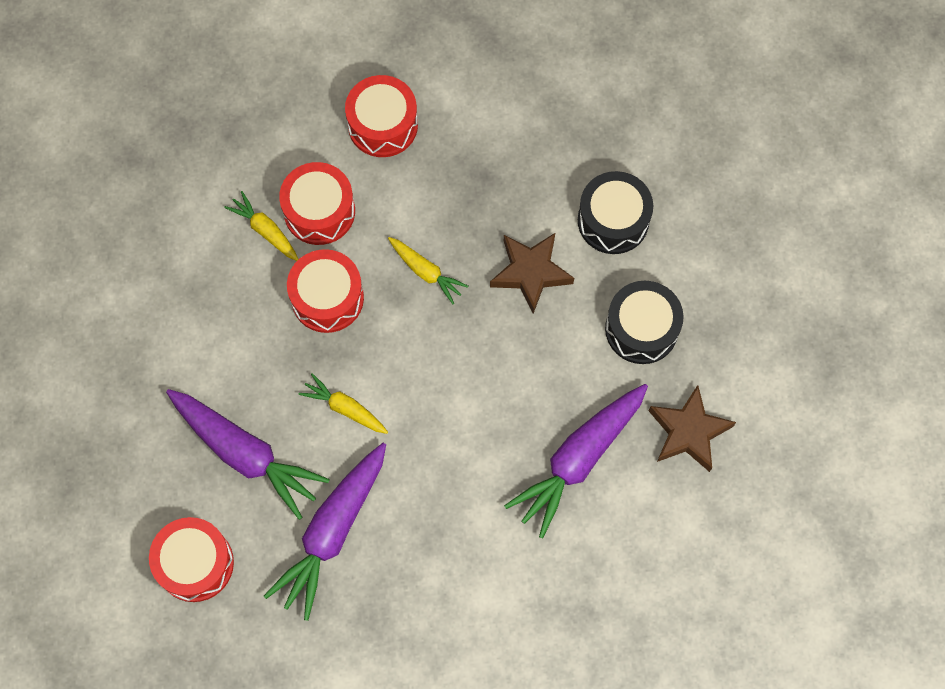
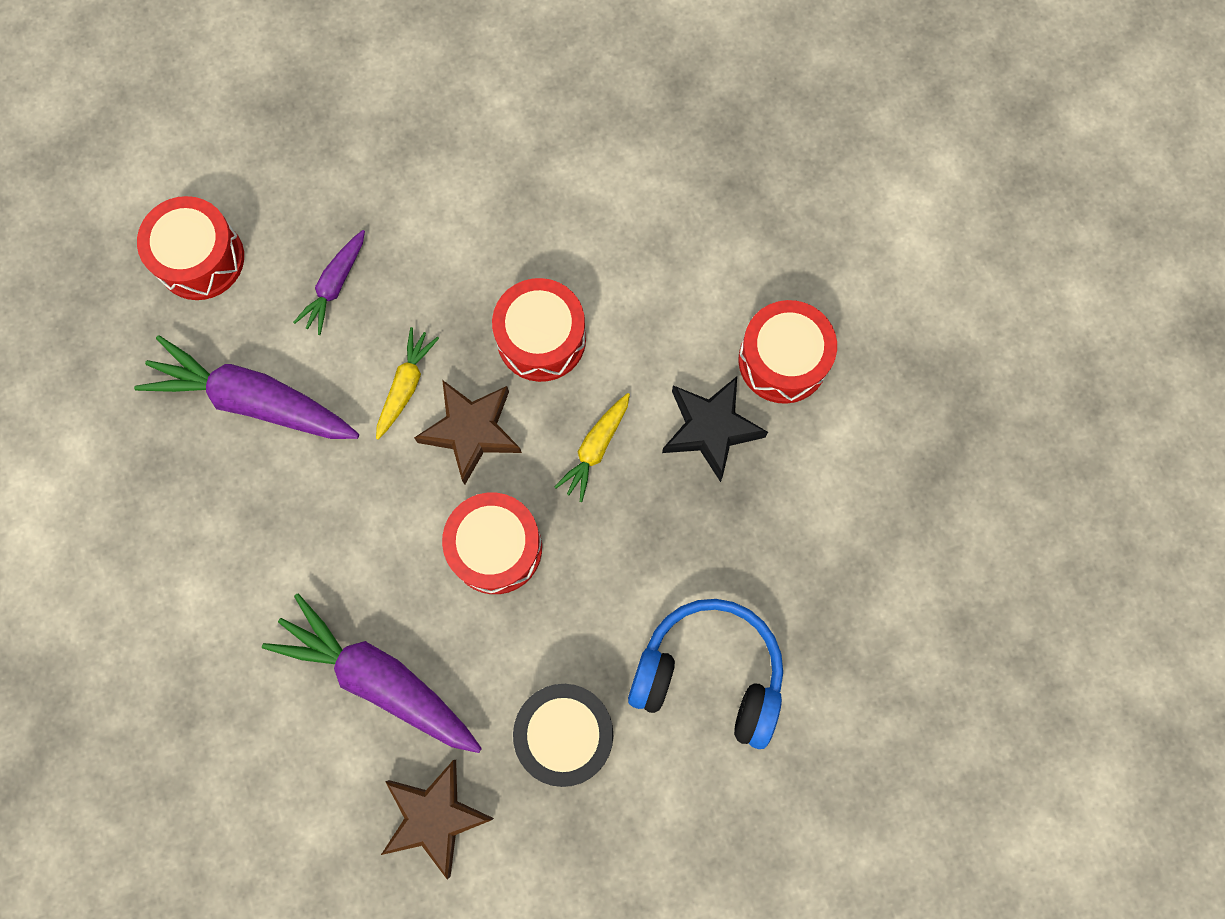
camera: 80 degrees right, 5 degrees up
(245, 453) = (335, 285): purple carrot -> purple carrot, size x0.52
(265, 230) = (615, 251): yellow carrot -> none
(319, 211) = (651, 307): red drum -> red drum (495, 548)
(426, 186) = (711, 428): none -> black star
(531, 272) = (617, 578): brown star -> brown star (471, 431)
(613, 220) = (709, 674): black drum -> blue headphones

